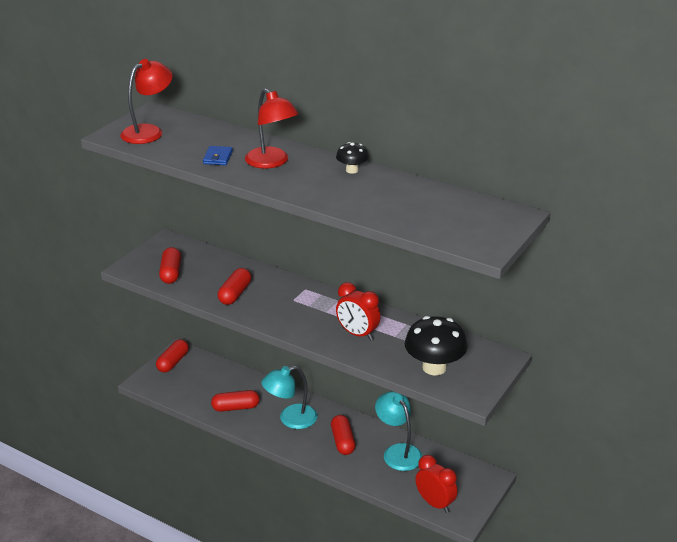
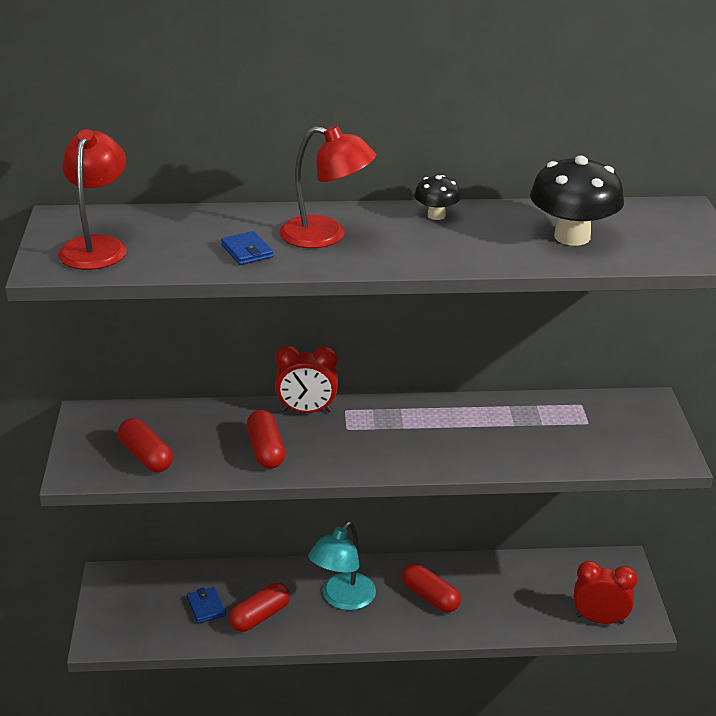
camera: 35 degrees left, 0 degrees up
(173, 362) = (115, 595): red capsule -> none
(212, 389) = (206, 607): none -> blue wallet
(357, 334) = (471, 439): red clock -> red clock (306, 411)
(398, 452) = (502, 579): turquoise lamp -> none
(434, 367) = (598, 443): black mushroom -> black mushroom (572, 237)

